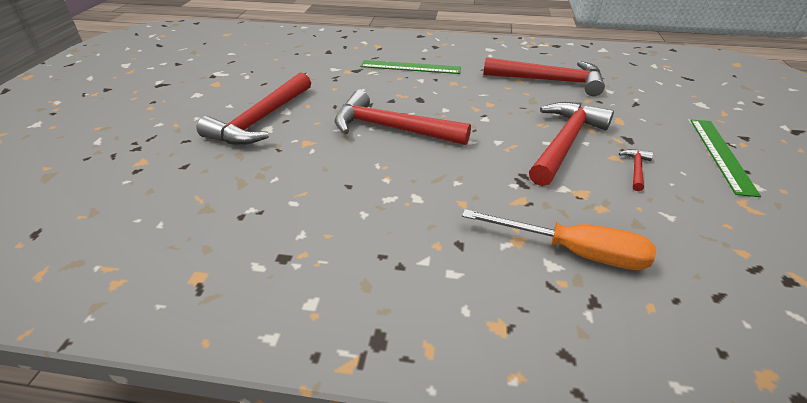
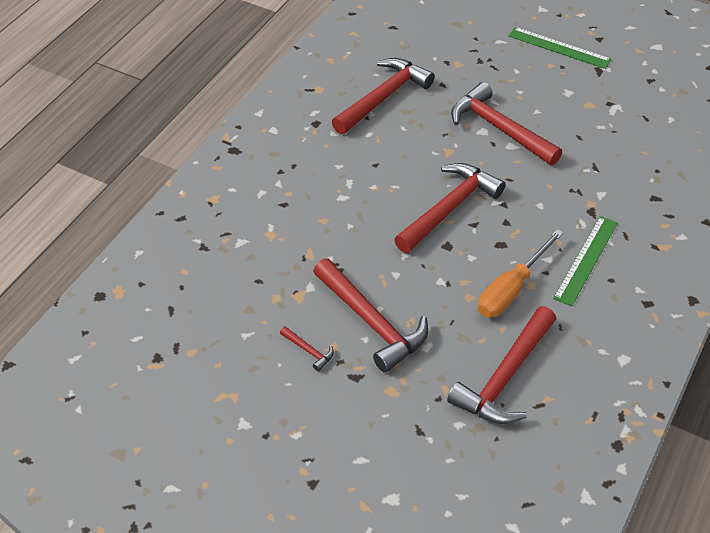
camera: 110 degrees right, 10 degrees up
(214, 206) = (383, 97): none -> red hammer
(573, 252) = (244, 258): orange screwdriver -> orange screwdriver (511, 289)
(721, 154) = (297, 435): green ruler -> green ruler (559, 48)

